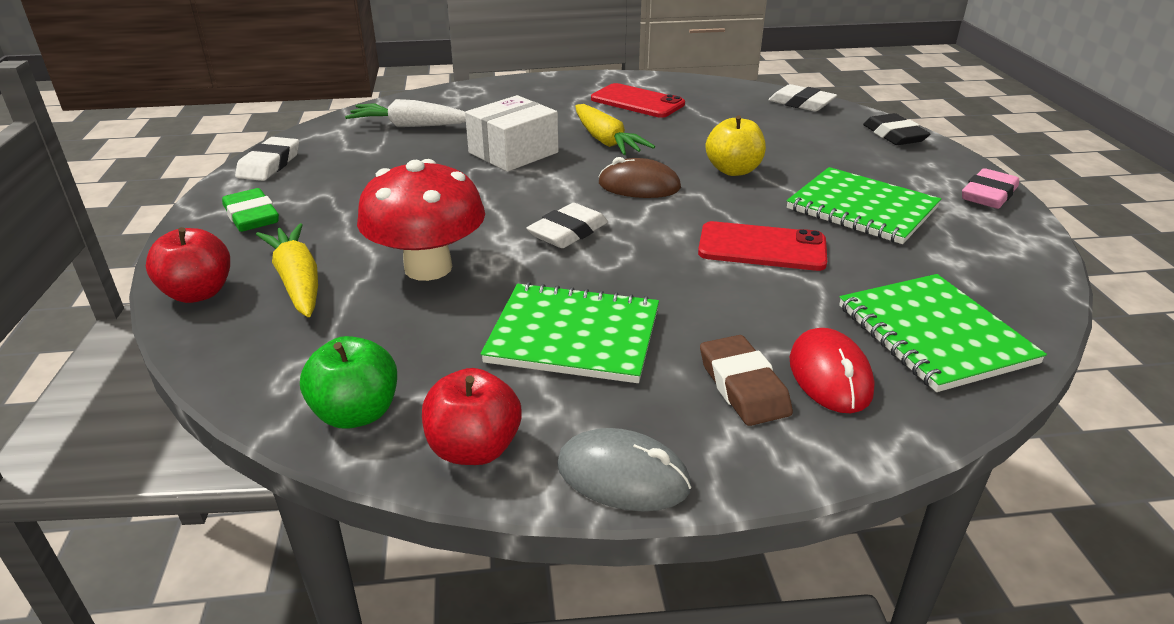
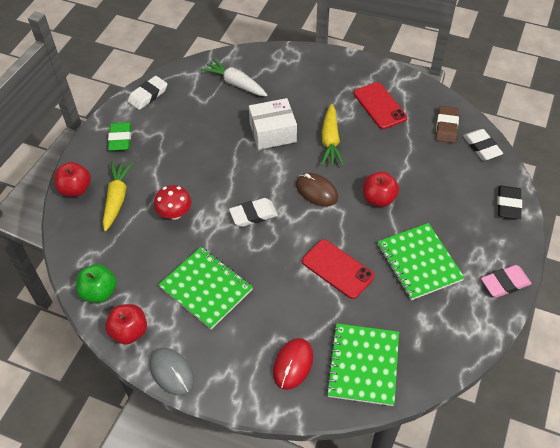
camera: 30 degrees right, 20 degrees up
(428, 268) = (174, 213): red mushroom -> red mushroom, size x0.61
(733, 170) = (378, 199): yellow apple -> red apple
(743, 386) = (252, 352): brown eraser -> brown eraser (446, 127)

